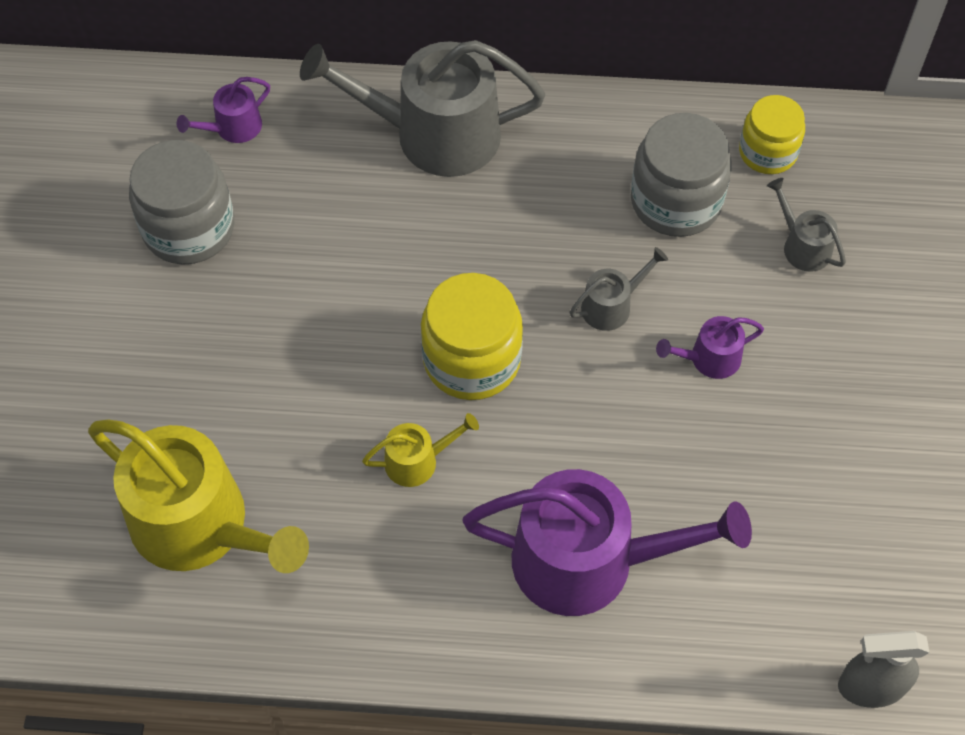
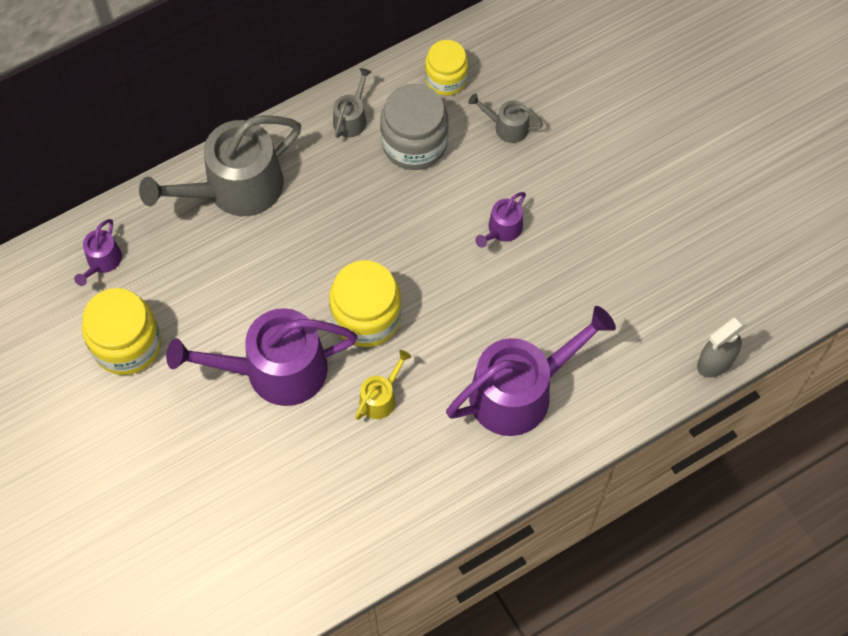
camera: 35 degrees left, 5 degrees up
(189, 228) = (127, 344): grey jar -> yellow jar
(200, 525) = (282, 519): yellow watering can -> none
(323, 355) = (275, 370): none -> purple watering can
(611, 306) = (423, 232): grey watering can -> grey watering can (351, 118)

